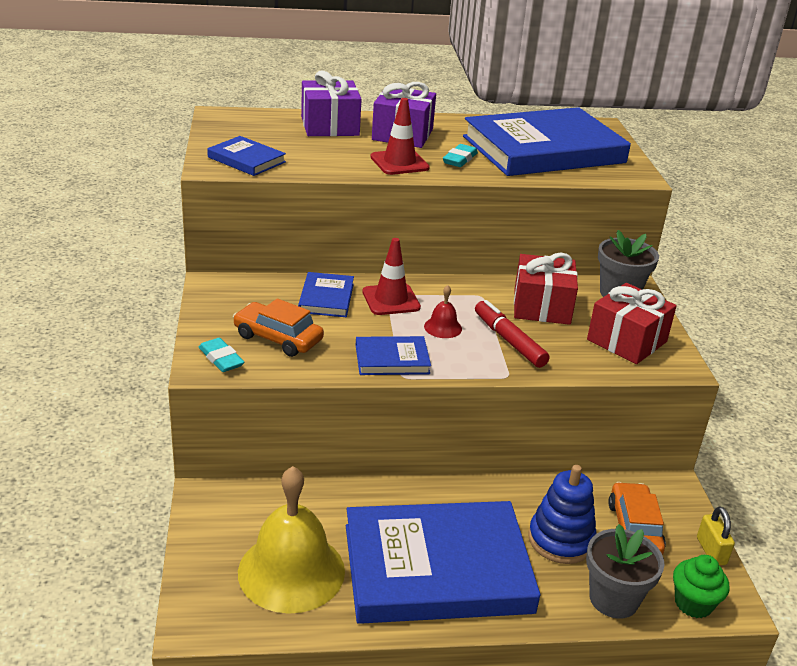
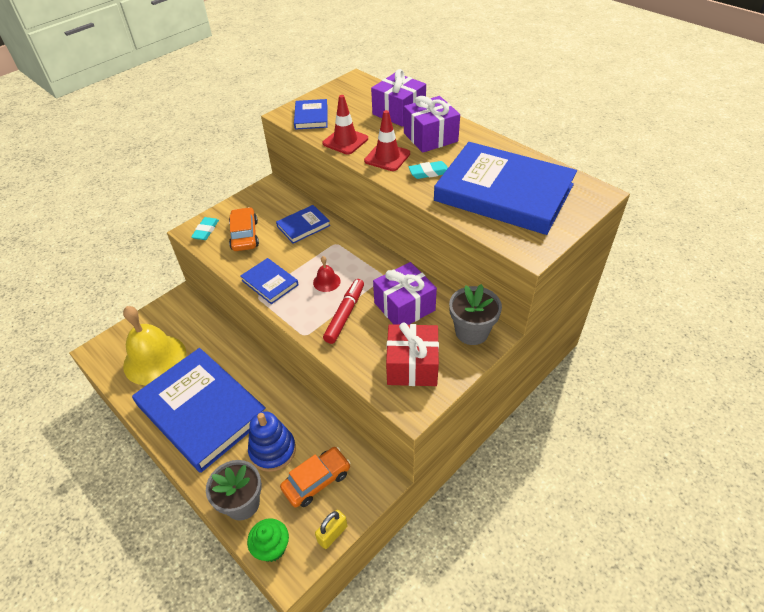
camera: 55 degrees right, 15 degrees up
(391, 300) = (331, 247): red traffic cone -> red traffic cone (345, 141)
(541, 306) = (404, 306): red gift -> purple gift

